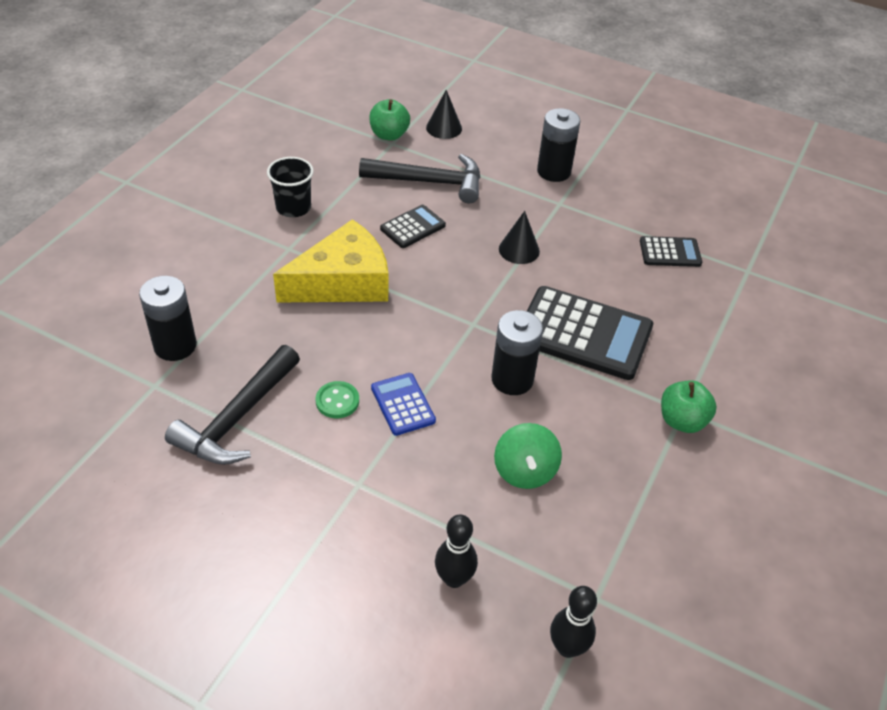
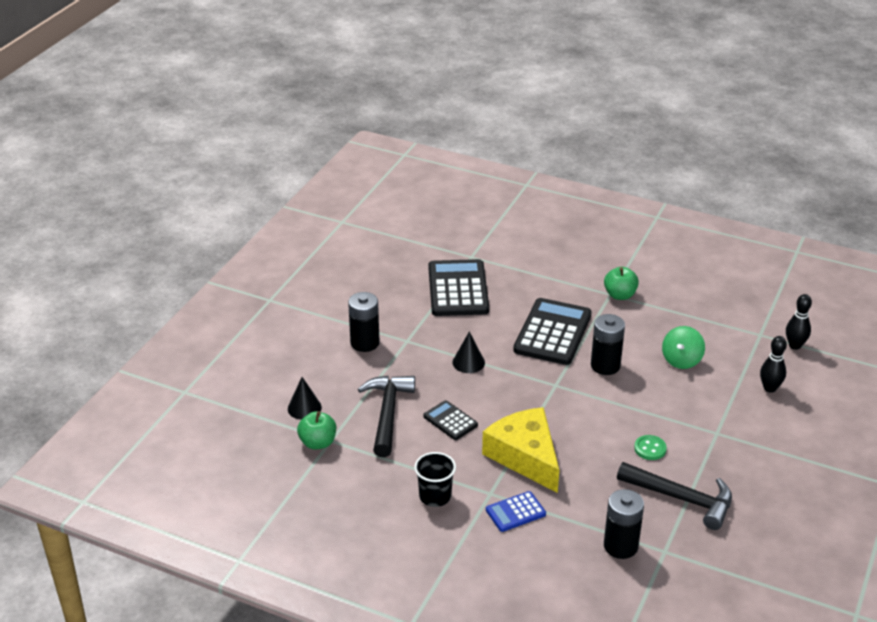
camera: 90 degrees left, 10 degrees down
(403, 404) = (643, 416): blue calculator -> blue calculator (515, 512)
(525, 471) = (681, 360): green spinning top -> green spinning top turned 120 degrees clockwise
(670, 252) = (458, 289): black calculator -> black calculator, size x1.95

